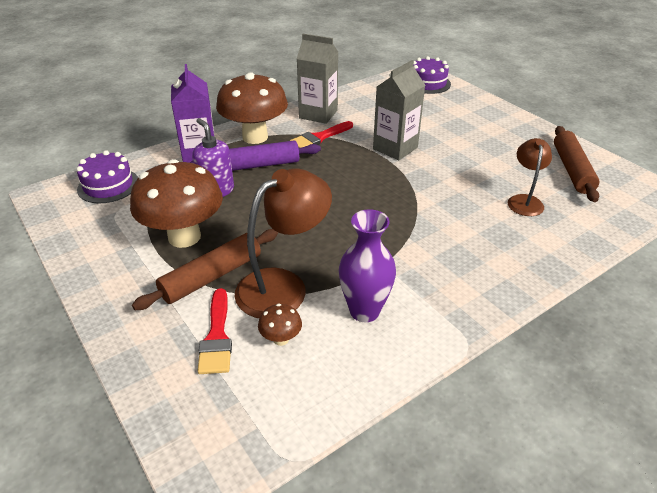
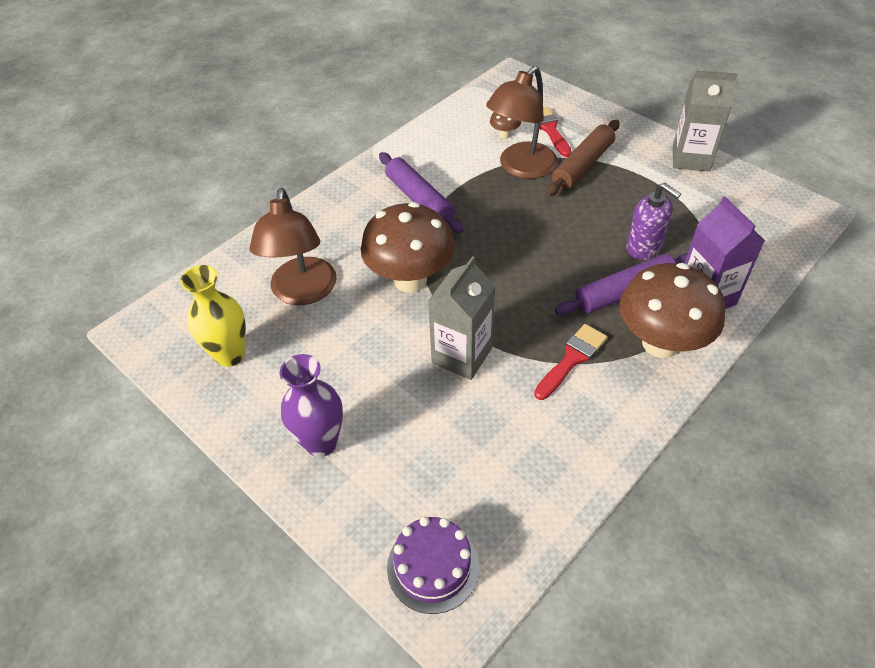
camera: 170 degrees right, 10 degrees up
(108, 185) = (764, 234): purple cake -> none
(184, 237) = (633, 193): brown mushroom -> brown mushroom (410, 280)
(318, 114) = (598, 416): grey carton -> grey carton (691, 159)
(364, 311) = (450, 161): purple vase -> purple vase (321, 443)
(411, 267) = (419, 199): none -> purple rolling pin
(524, 201) = (303, 292): brown lamp -> brown lamp, size x1.66
(572, 170) = (230, 355): brown rolling pin -> yellow vase

